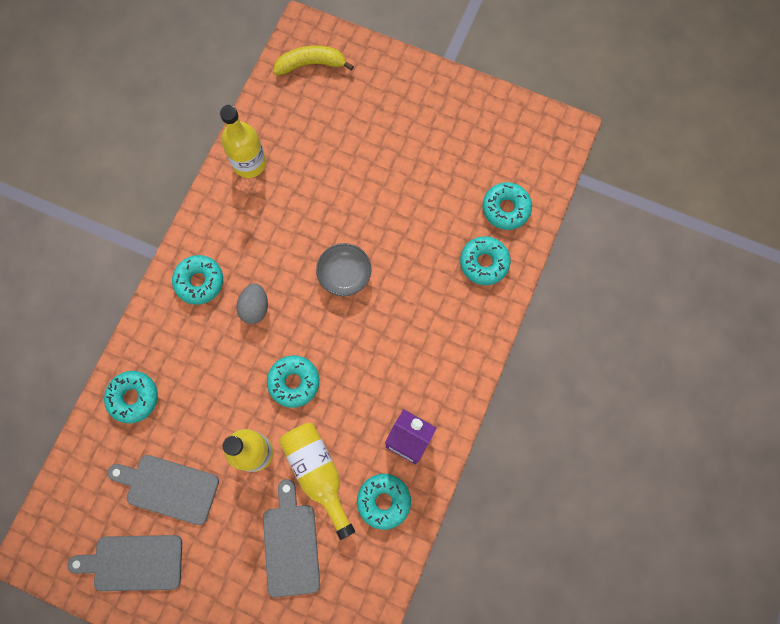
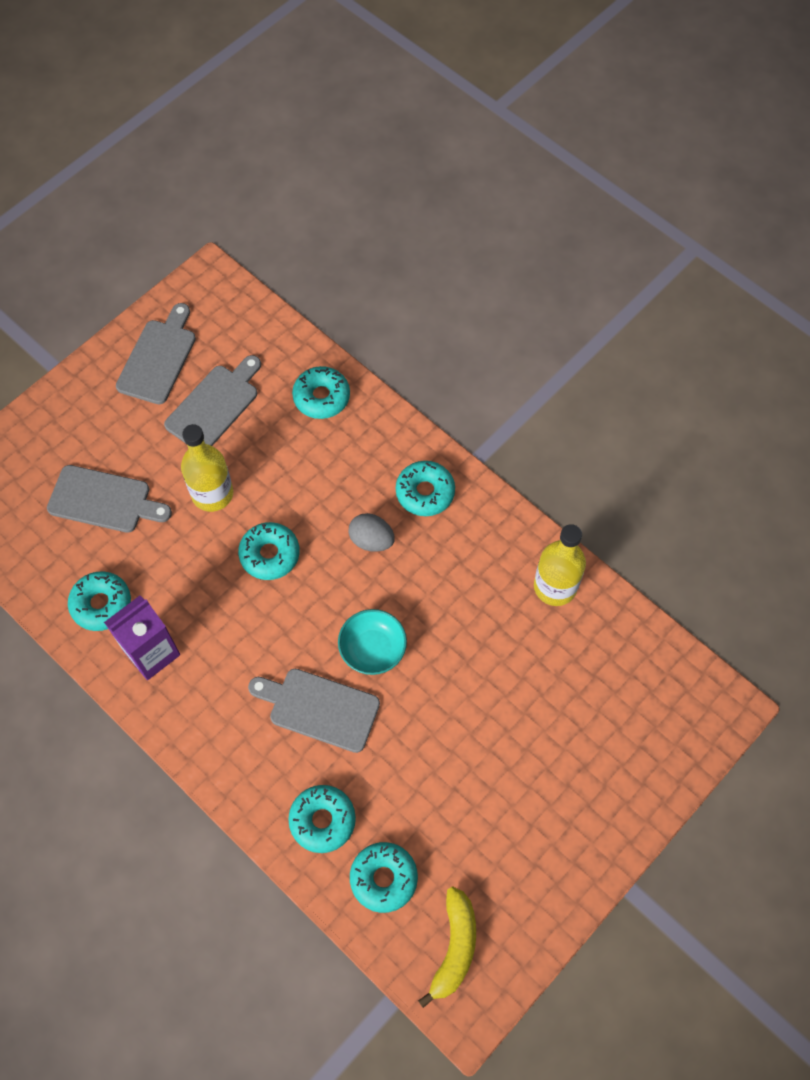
camera: 110 degrees right, 10 degrees down
(311, 64) = (672, 702): yellow banana -> yellow banana (454, 947)
(318, 473) = (162, 548): yellow bottle -> none
(344, 274) = (372, 649): grey bowl -> turquoise bowl
(405, 296) = (319, 708): none -> grey cutting board

